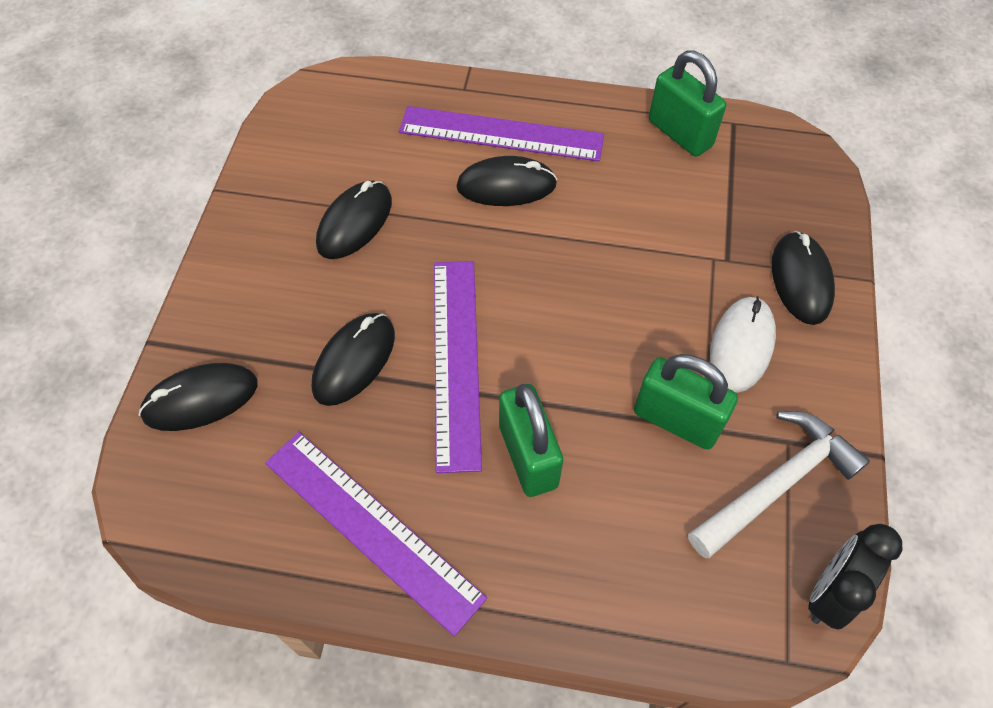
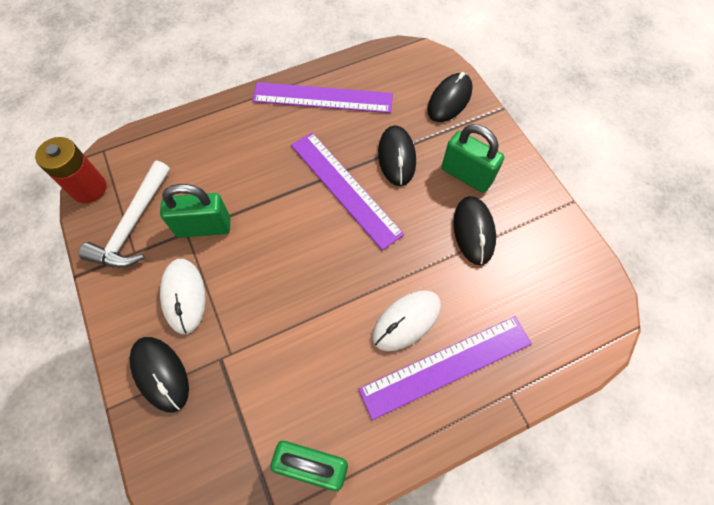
camera: 145 degrees right, 5 degrees up
(506, 186) = (406, 321): black mouse -> white mouse
(528, 456) = (273, 165): green padlock -> green padlock (466, 175)
(830, 592) = (89, 188): black clock -> red battery

